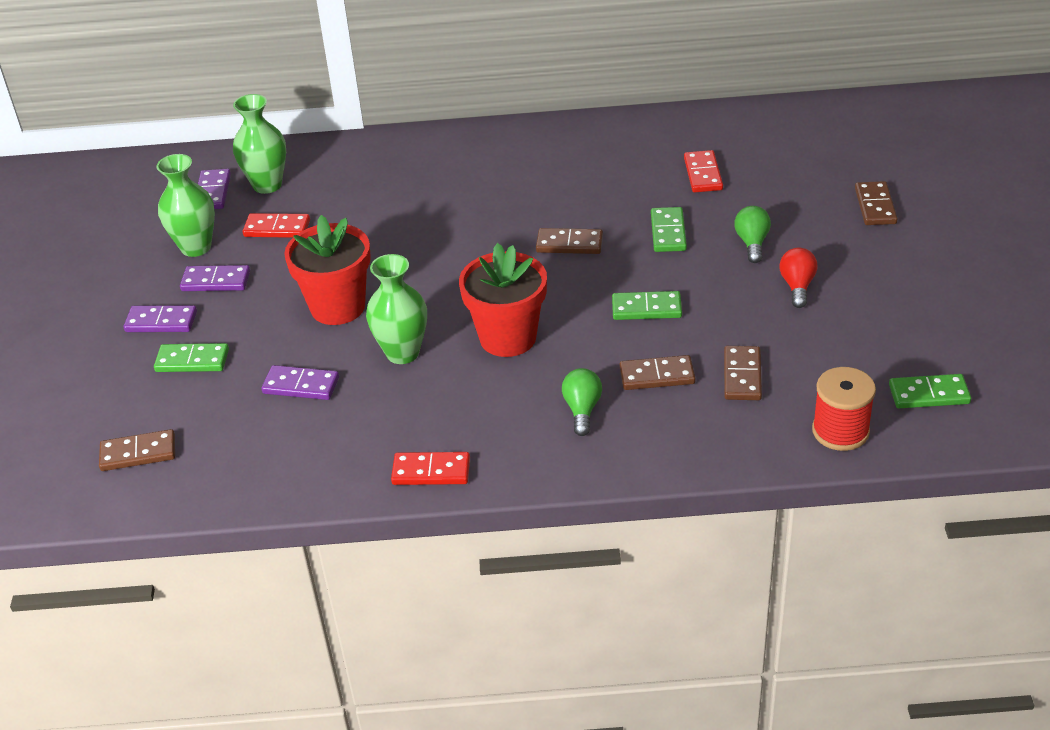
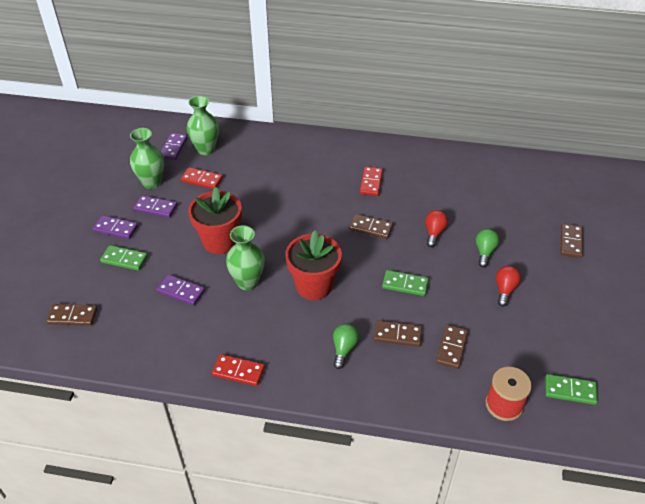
camera: 10 degrees right, 5 degrees up
(668, 232) = (434, 233): green domino -> red light bulb
(703, 174) = (467, 196): red domino -> red domino (371, 182)

